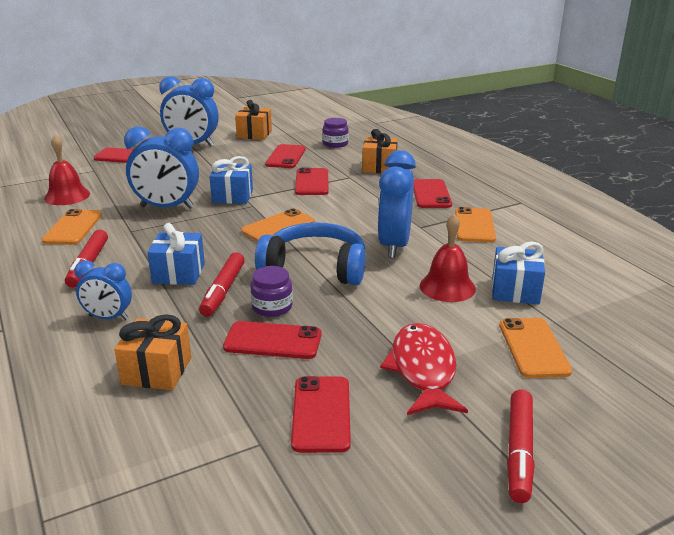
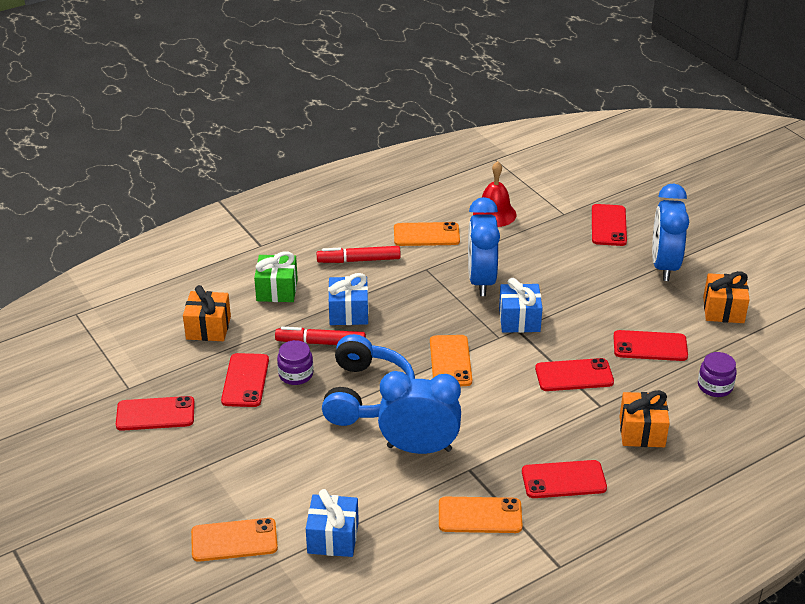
camera: 85 degrees right, 10 degrees up
(108, 318) = (277, 290): blue clock -> green gift
(278, 227) = (450, 361): orange phone -> orange phone turned 45 degrees clockwise
(423, 370) = (204, 467): red fish -> none
(447, 287) = (337, 487): red bell -> none
(519, 451) = (106, 517): red marker -> none

